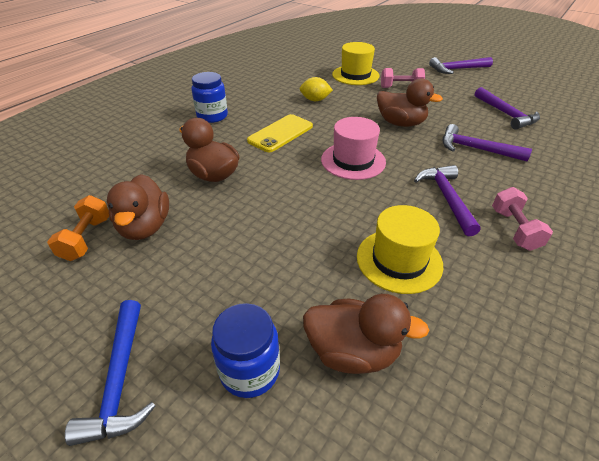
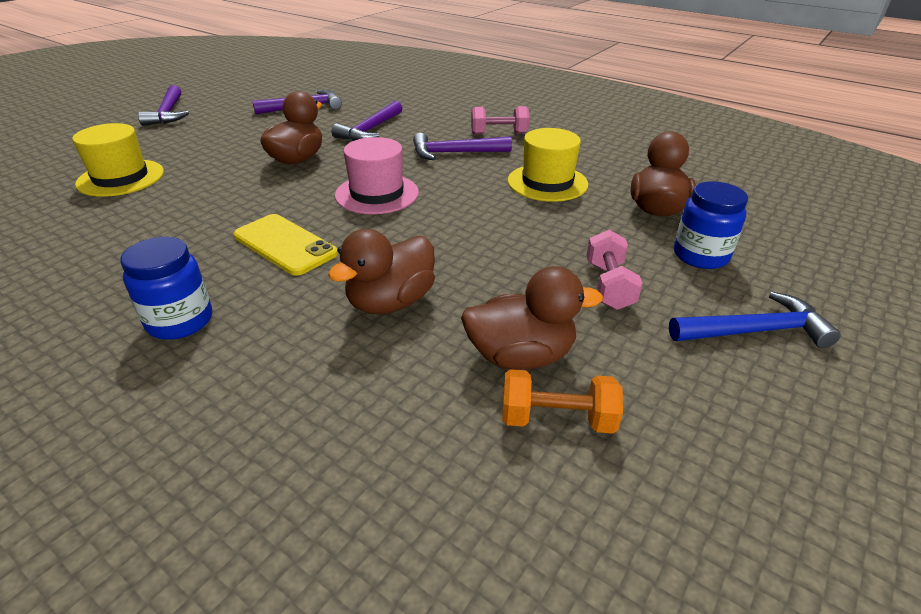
camera: 90 degrees left, 5 degrees down
(315, 100) = (187, 214): yellow lemon -> none
(400, 88) = (195, 150): pink dumbbell -> pink dumbbell (608, 286)

